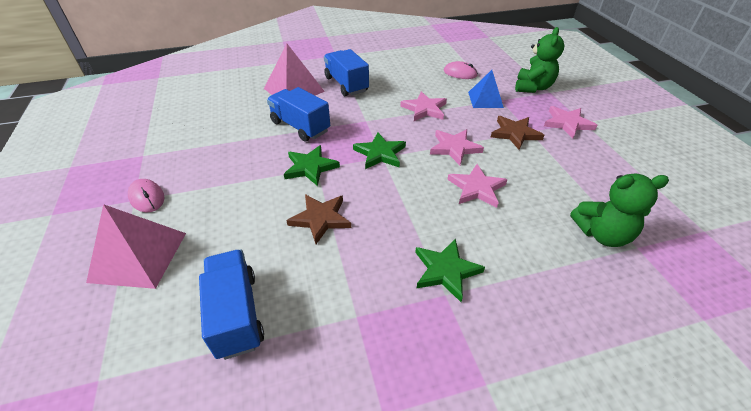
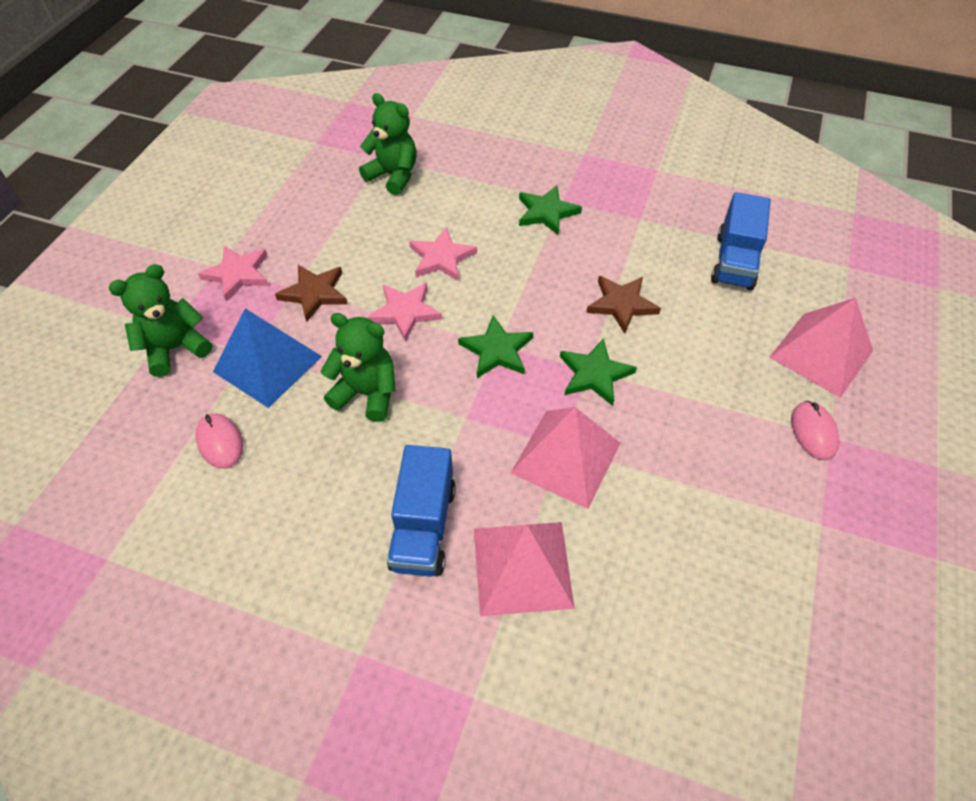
camera: 145 degrees left, 10 degrees up
(300, 126) = (566, 457): blue truck -> pink pyramid
(424, 109) = (367, 393): pink star -> green teddy bear
(485, 99) = (267, 364): blue pyramid -> blue pyramid, size x1.52

